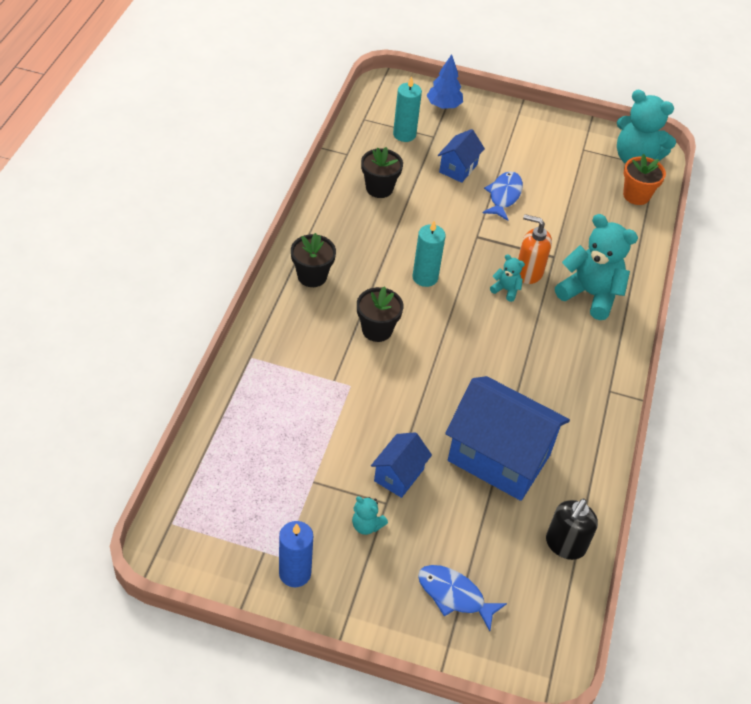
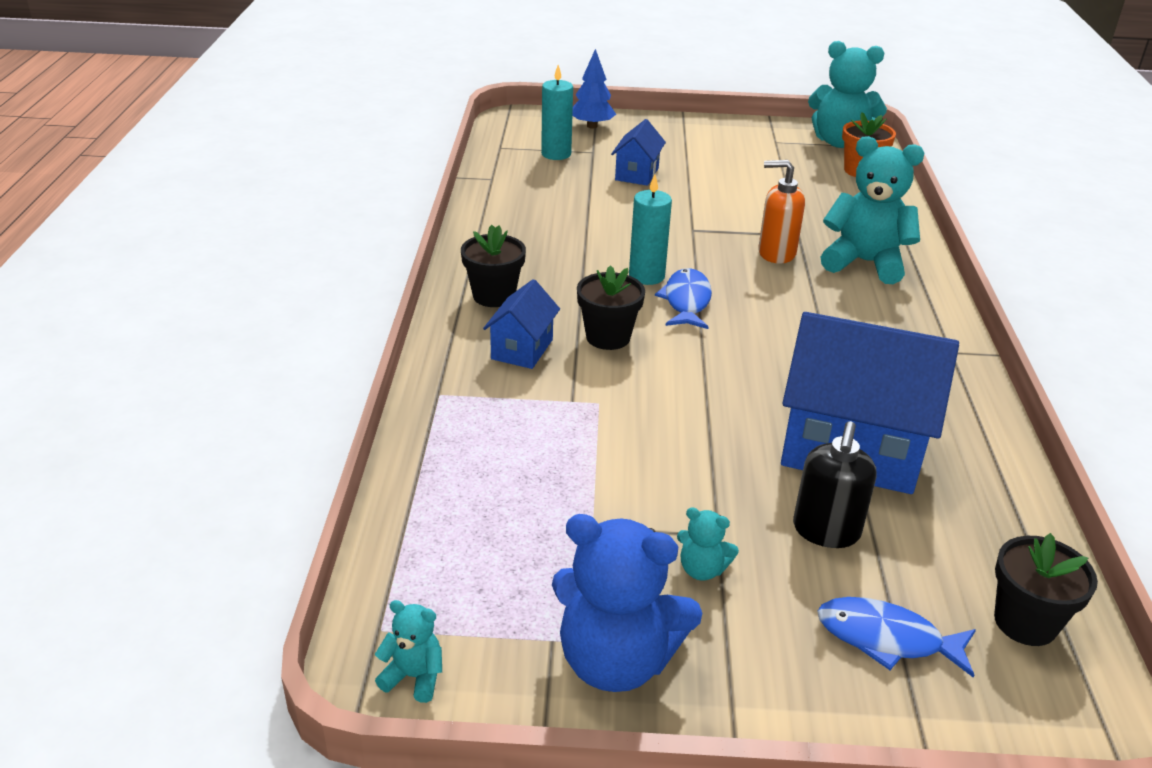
camera: 10 degrees left, 15 degrees down
(295, 573) = (616, 660): blue candle -> blue teddy bear
(379, 188) = (547, 203): black flower pot -> black flower pot (1025, 622)
(399, 475) = (719, 495): blue house -> blue house (522, 349)
(504, 196) = (705, 190): blue fish -> blue fish (686, 301)
(506, 290) = (757, 273): turquoise teddy bear -> turquoise teddy bear (414, 677)
(565, 545) = (1008, 537): black soap dispenser -> black soap dispenser (826, 531)

